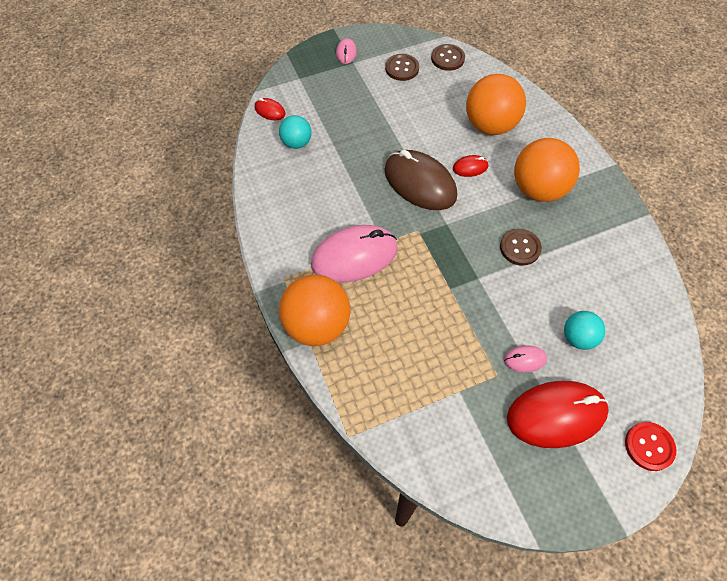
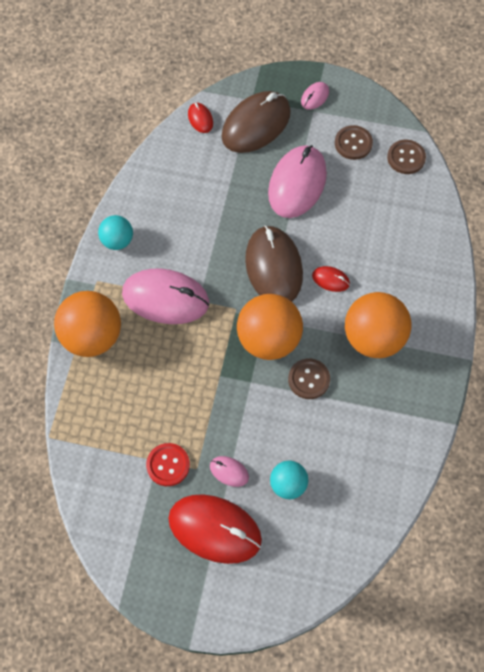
camera: 35 degrees right, 5 degrees up
(296, 143) = (199, 164): turquoise ball -> turquoise ball (117, 241)
(318, 93) = (256, 124): none -> brown mouse
(385, 116) = (297, 183): none -> pink mouse
(490, 125) = (385, 250): orange ball -> orange ball (269, 339)
(649, 446) = (265, 602): red button -> red button (168, 465)

